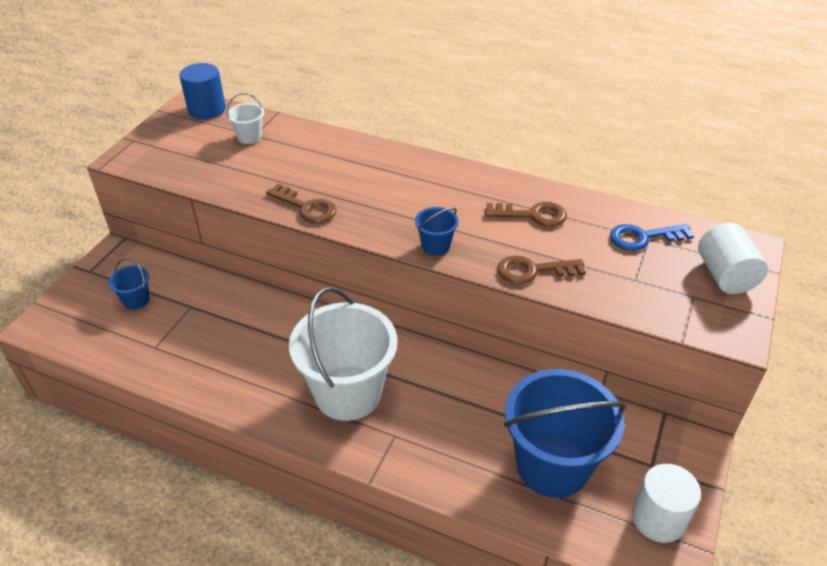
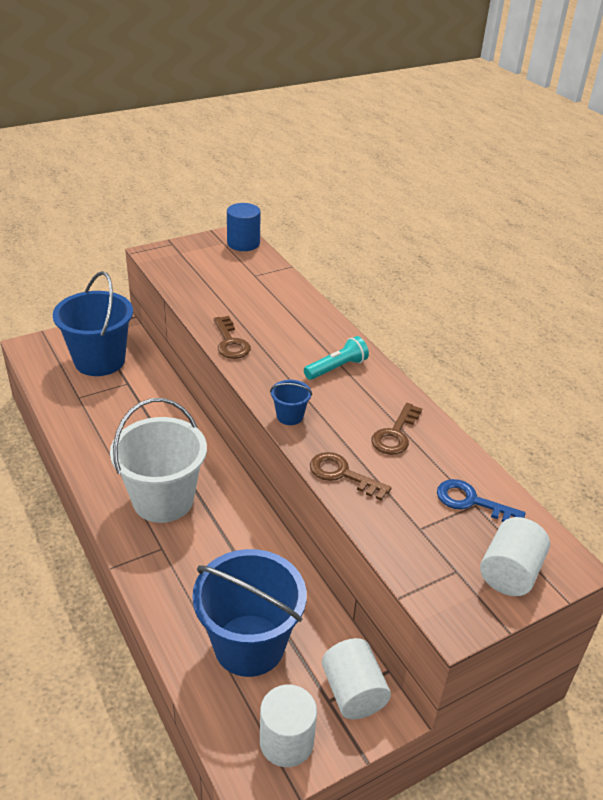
camera: 35 degrees right, 5 degrees down
(136, 300) = (99, 361): blue bucket -> blue bucket, size x2.35
(249, 137) = (250, 275): white bucket -> none
(424, 184) = (336, 368): none -> turquoise flashlight
(532, 215) = (395, 434): brown key -> brown key turned 75 degrees clockwise
(660, 446) = (353, 692): none -> white cylinder

